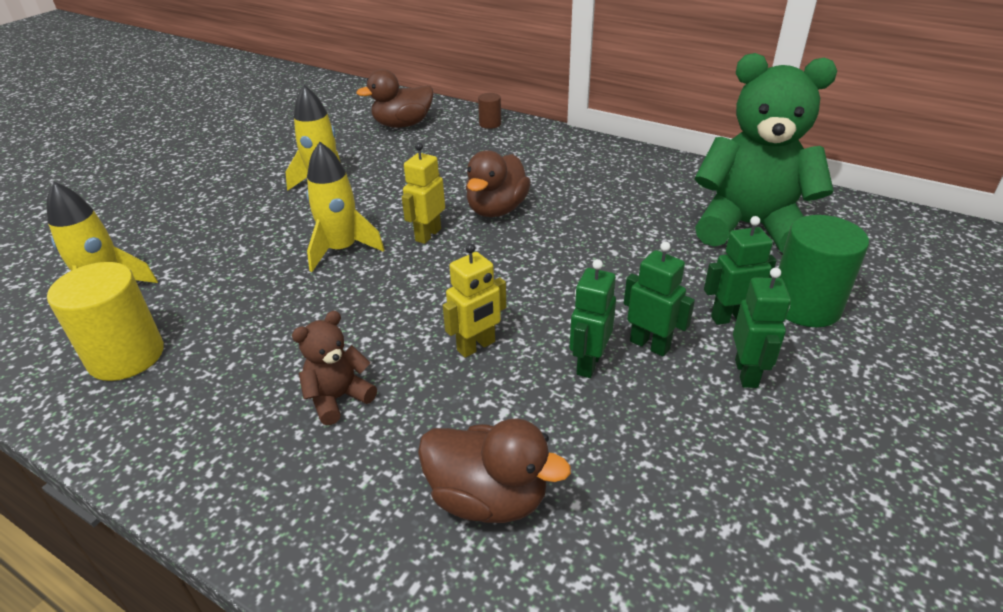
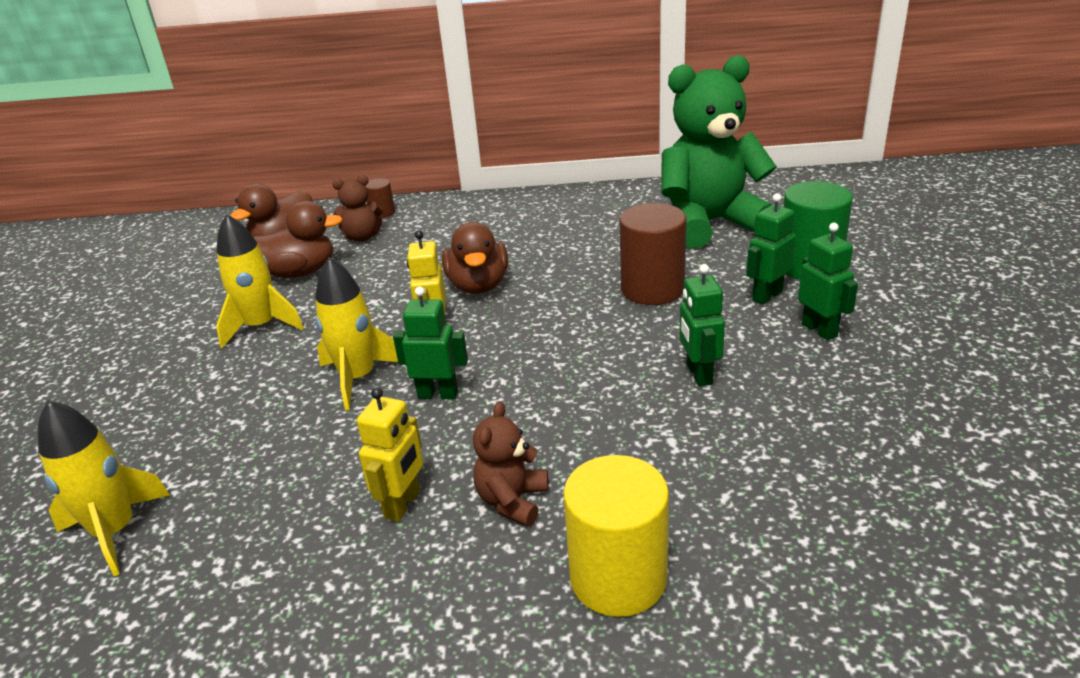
camera: 30 degrees left, 5 degrees down
(126, 356) = (224, 577): yellow cylinder -> yellow cylinder (618, 578)
(456, 139) = (362, 237): none -> brown teddy bear
(476, 346) = (591, 402): yellow robot -> yellow robot (403, 504)
(488, 498) = (732, 507): brown duck -> brown duck (300, 272)
(631, 268) = (652, 289): none -> brown cylinder
(650, 345) = (730, 340): green robot -> green robot (438, 394)

